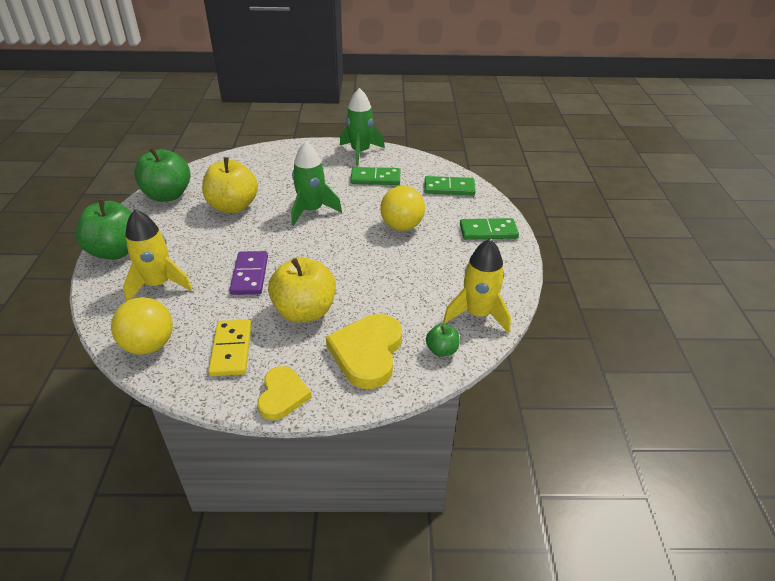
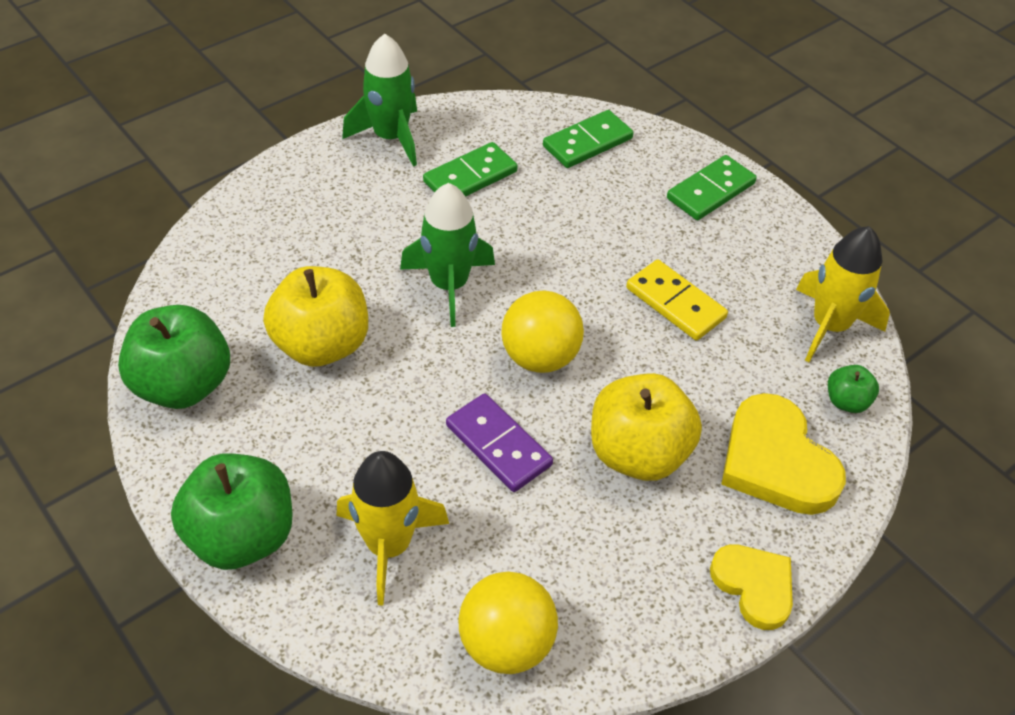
camera: 40 degrees left, 10 degrees up
(231, 350) = (619, 571): yellow domino -> yellow domino (675, 303)
(402, 226) = (600, 243): yellow ball -> yellow ball (540, 357)

